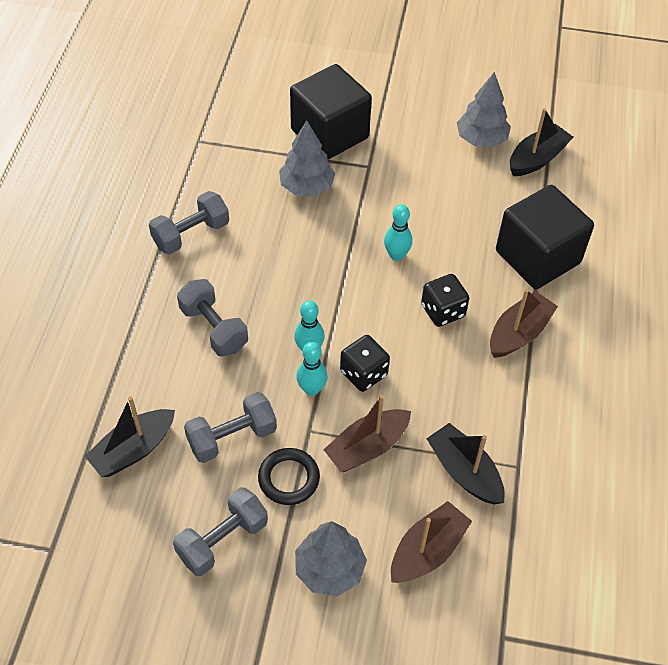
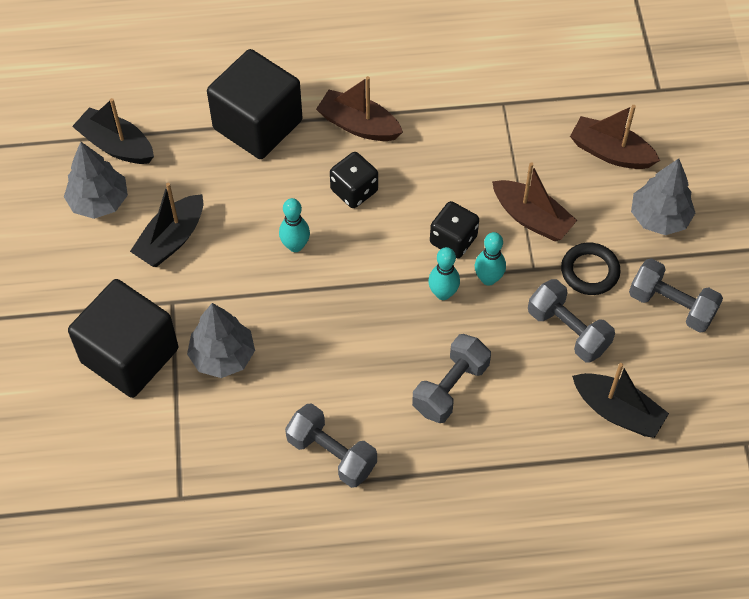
camera: 105 degrees left, 5 degrees up
(464, 472) = (525, 140): black boat -> black boat (171, 239)

